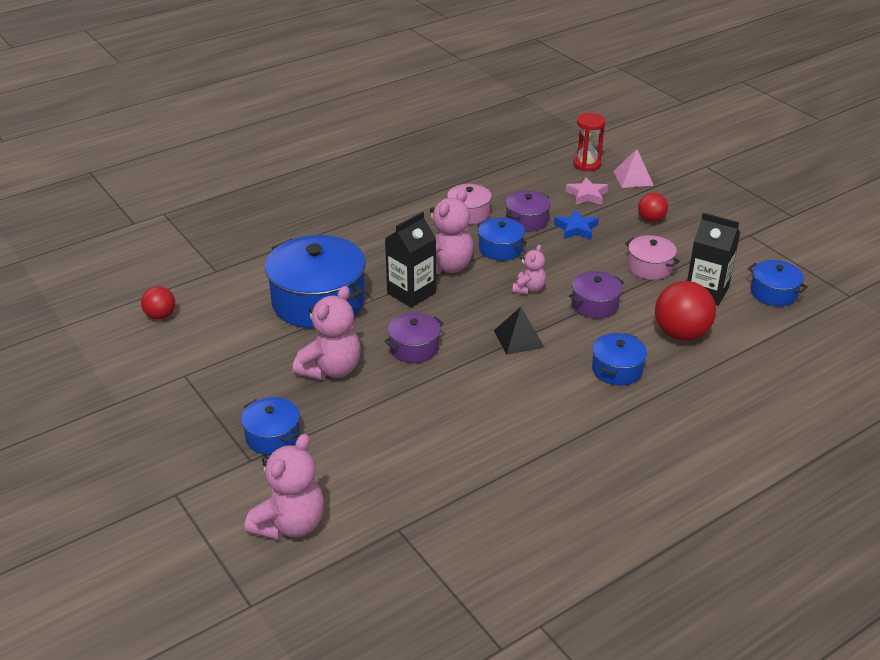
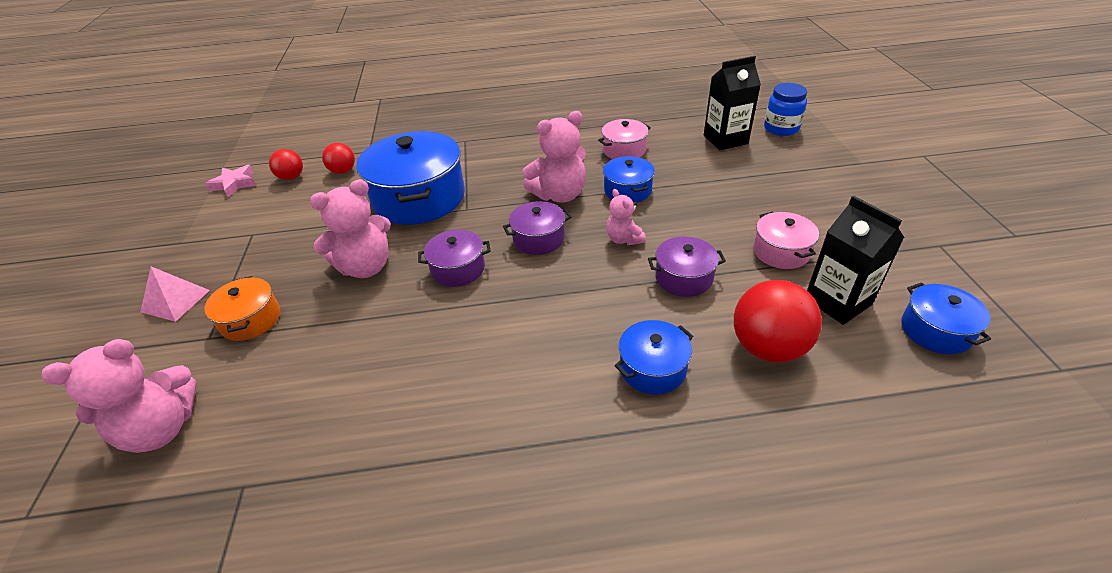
camera: 30 degrees right, 5 degrees up
(273, 436) = (251, 320): blue pot -> orange pot
(411, 293) = (505, 212): black carton -> black carton (725, 139)
(518, 339) = (569, 292): black pyramid -> none
(527, 220) = (676, 169): purple pot -> purple pot (538, 239)
(529, 289) = (624, 239): pink teddy bear -> pink teddy bear turned 105 degrees clockwise
(576, 229) = (723, 189): blue star -> none
(587, 164) = (781, 128): red hourglass -> blue jar
(587, 195) = (759, 158): pink star -> pink star (234, 184)
(633, 178) = (825, 151): pink pyramid -> pink pyramid (175, 301)
(651, 219) = (818, 198): red ball -> red ball (343, 171)

